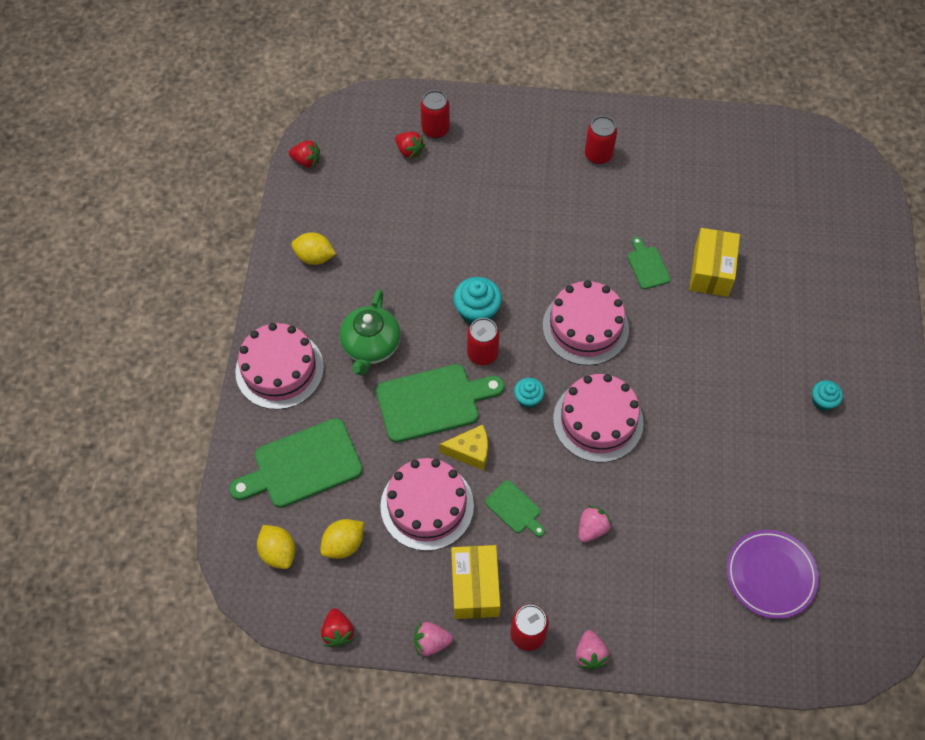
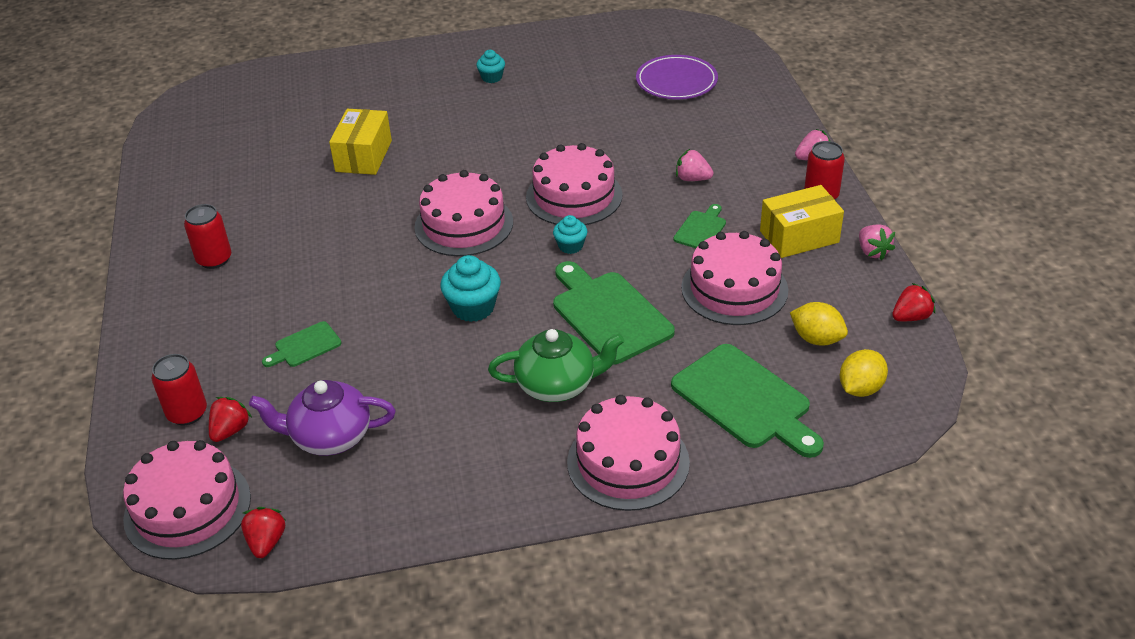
camera: 105 degrees left, 20 degrees down
(315, 257) = (439, 479): yellow lemon -> none
(352, 125) = (187, 508): none -> pink cake
(379, 203) = (330, 437): none -> purple teapot
(470, 452) = (655, 272): yellow cheese -> none
(482, 354) = (529, 291): red can -> none
(647, 265) = (369, 197): green cutting board -> green cutting board (305, 346)
(711, 271) = (363, 156): yellow box -> yellow box turned 75 degrees counterclockwise

